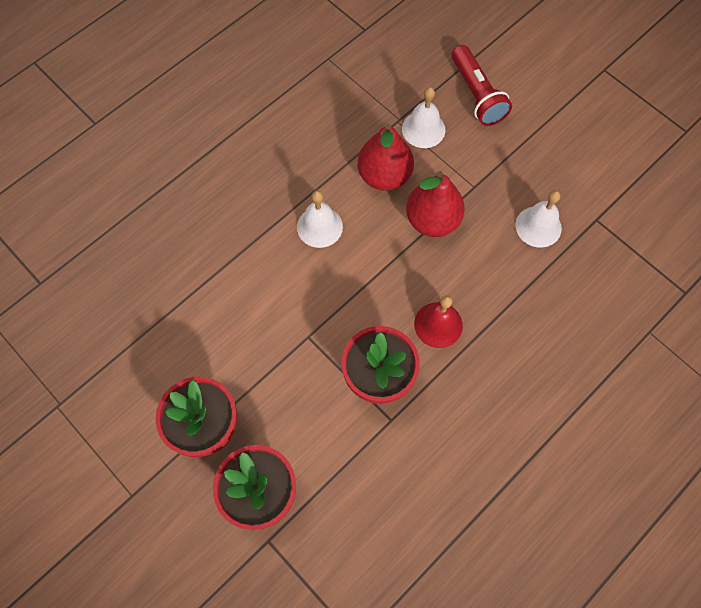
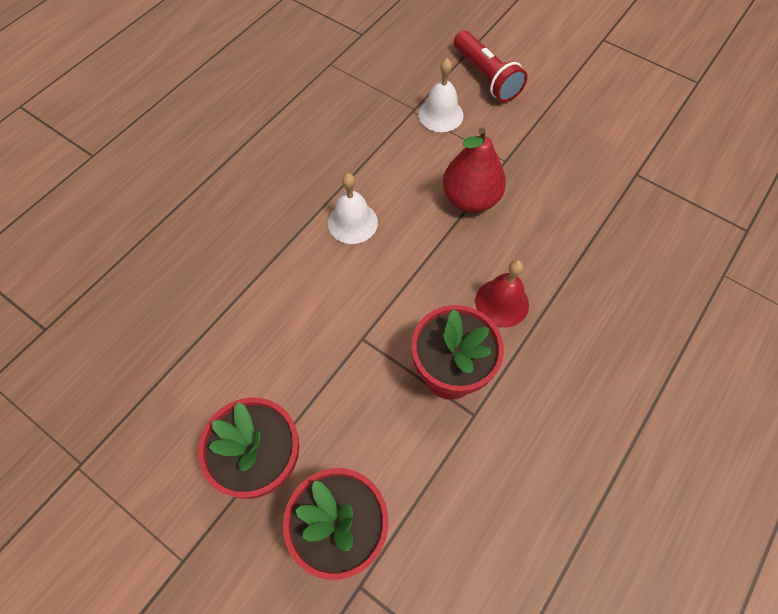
camera: 10 degrees left, 5 degrees down
(384, 176) = (410, 163): red pear -> none
(538, 226) = (580, 189): white bell -> none

